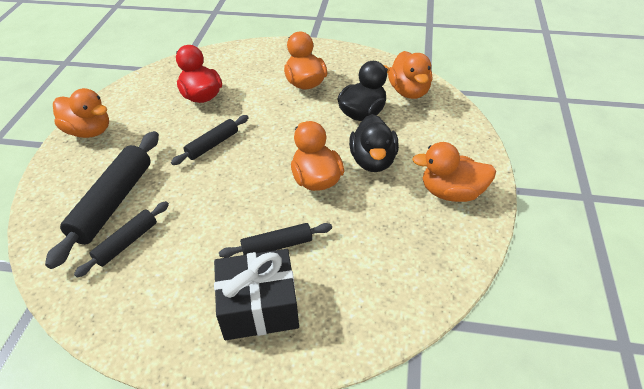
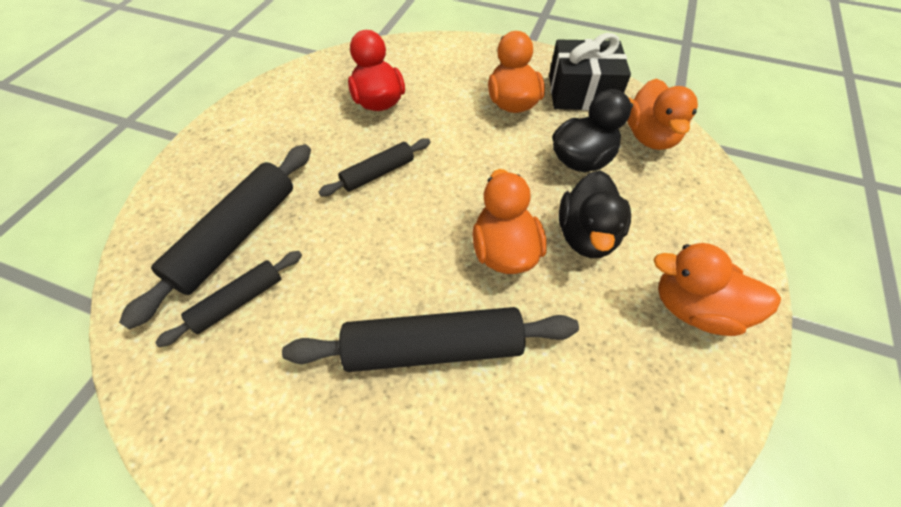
camera: 10 degrees right, 10 degrees up
(89, 131) = (233, 128): orange duck -> none
(259, 306) = (390, 446): black gift -> black gift (581, 92)
(277, 245) = (433, 347): black rolling pin -> black rolling pin, size x1.75

